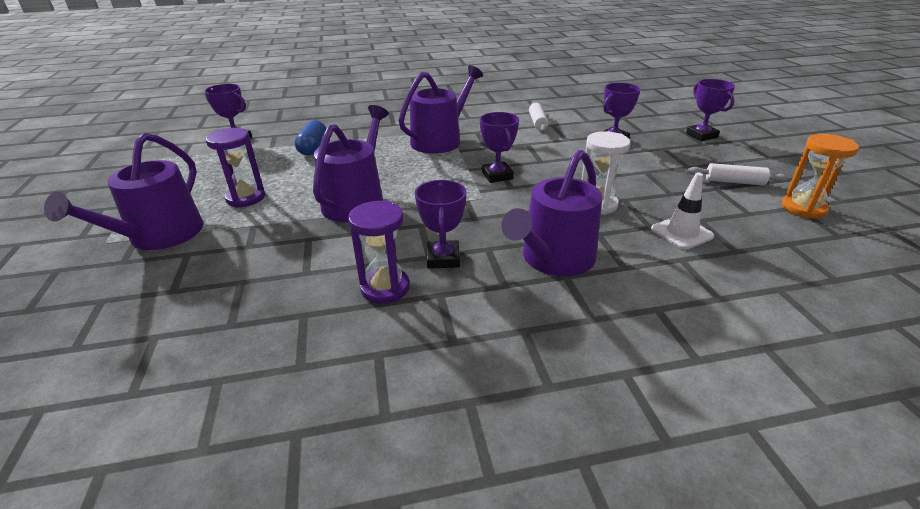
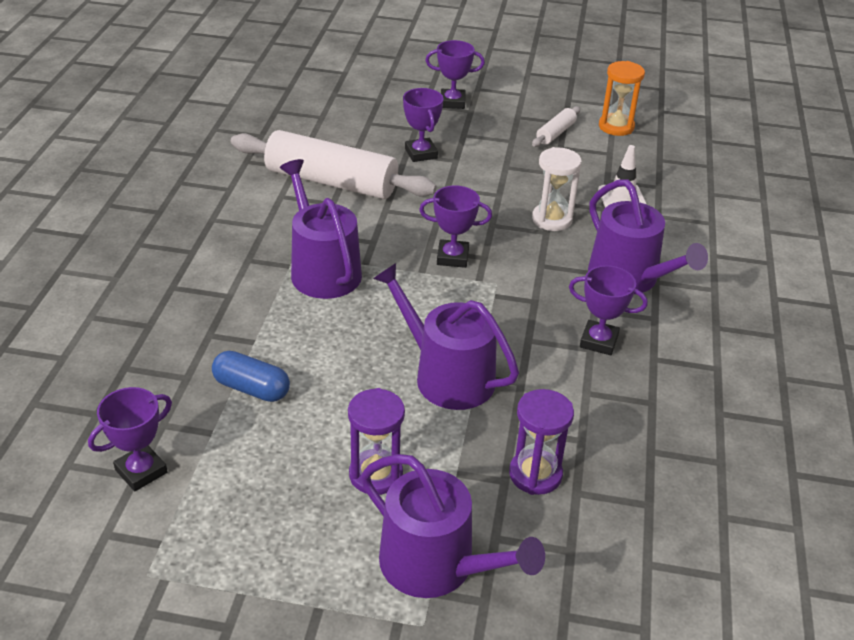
camera: 70 degrees left, 5 degrees up
(385, 288) = (631, 389): purple hourglass -> purple hourglass (535, 474)
(537, 122) = (331, 182): white rolling pin -> white rolling pin, size x2.24

